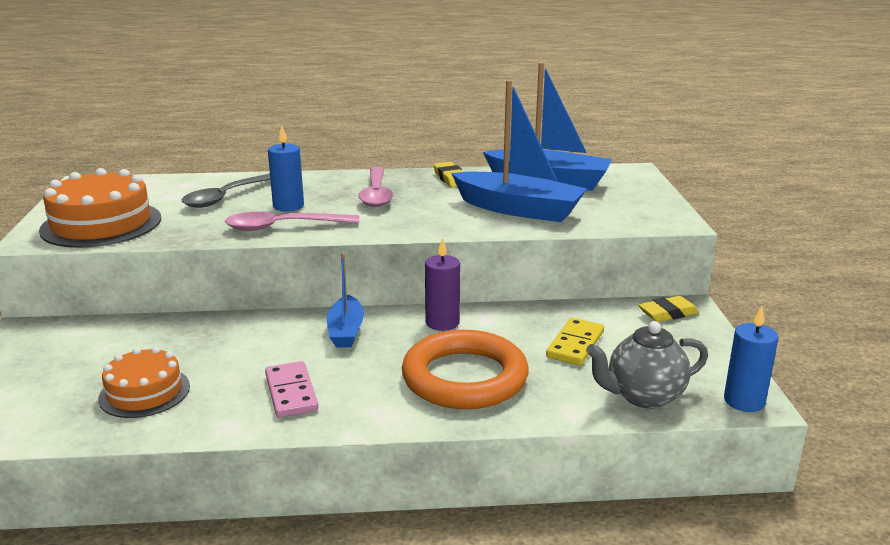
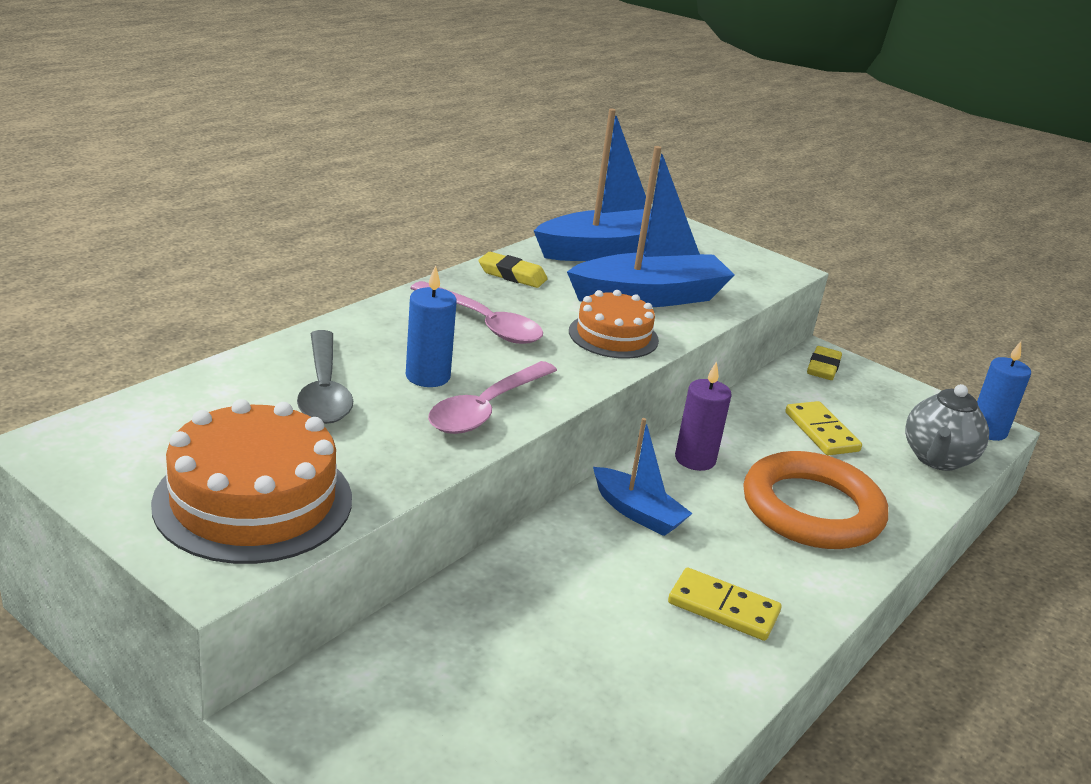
camera: 50 degrees left, 5 degrees up
(144, 392) = (600, 697): orange cake -> orange cake (613, 336)
(291, 392) = (723, 608): pink domino -> yellow domino

